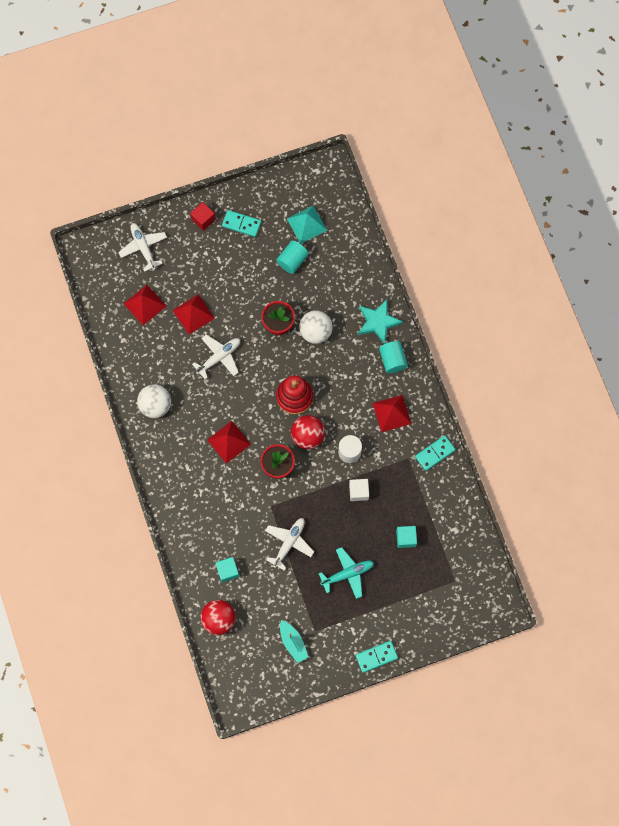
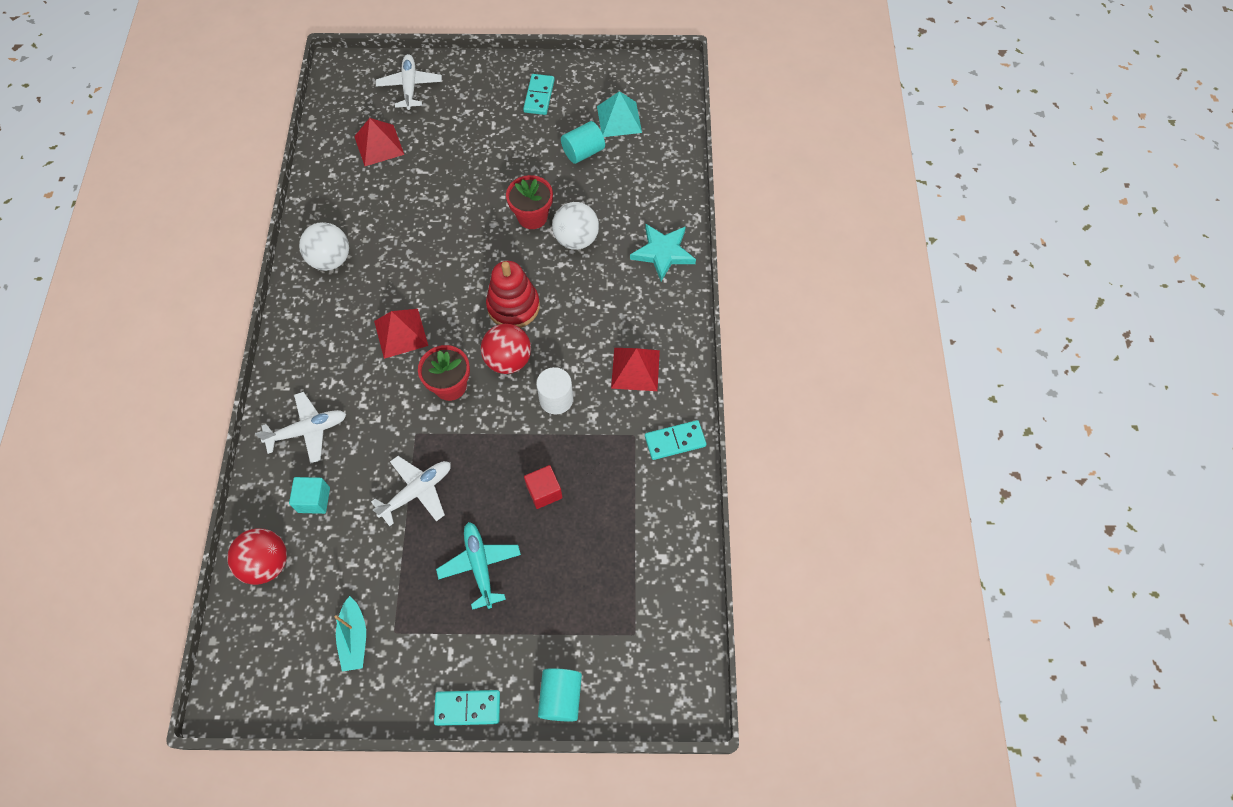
camera: 20 degrees right, 10 degrees down
(193, 314) = (432, 173): red pyramid -> none
(203, 219) = (496, 78): red cube -> red cube (544, 492)
(219, 357) = (439, 230): white plane -> white plane (308, 430)
(241, 224) = (539, 96): turquoise domino -> turquoise domino turned 60 degrees clockwise
(347, 574) = (480, 565): turquoise plane -> turquoise plane turned 105 degrees counterclockwise
(358, 491) = (546, 456): white cube -> none
(392, 360) = (664, 304): turquoise cylinder -> turquoise cylinder (561, 697)
(406, 538) = (586, 544): turquoise cube -> none

